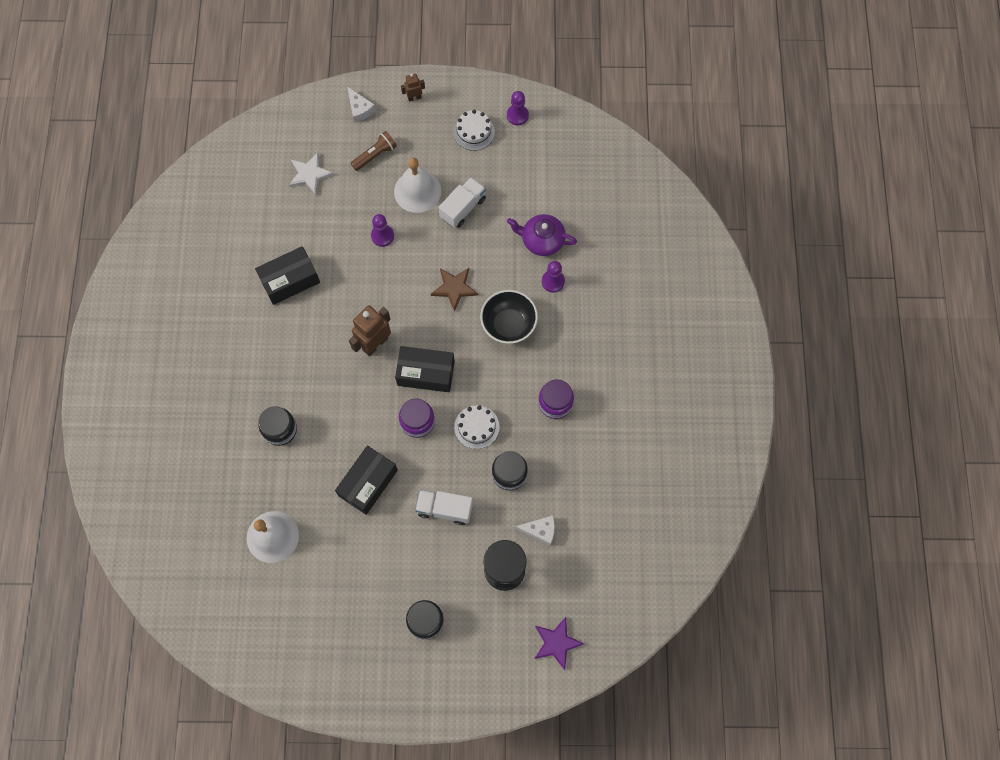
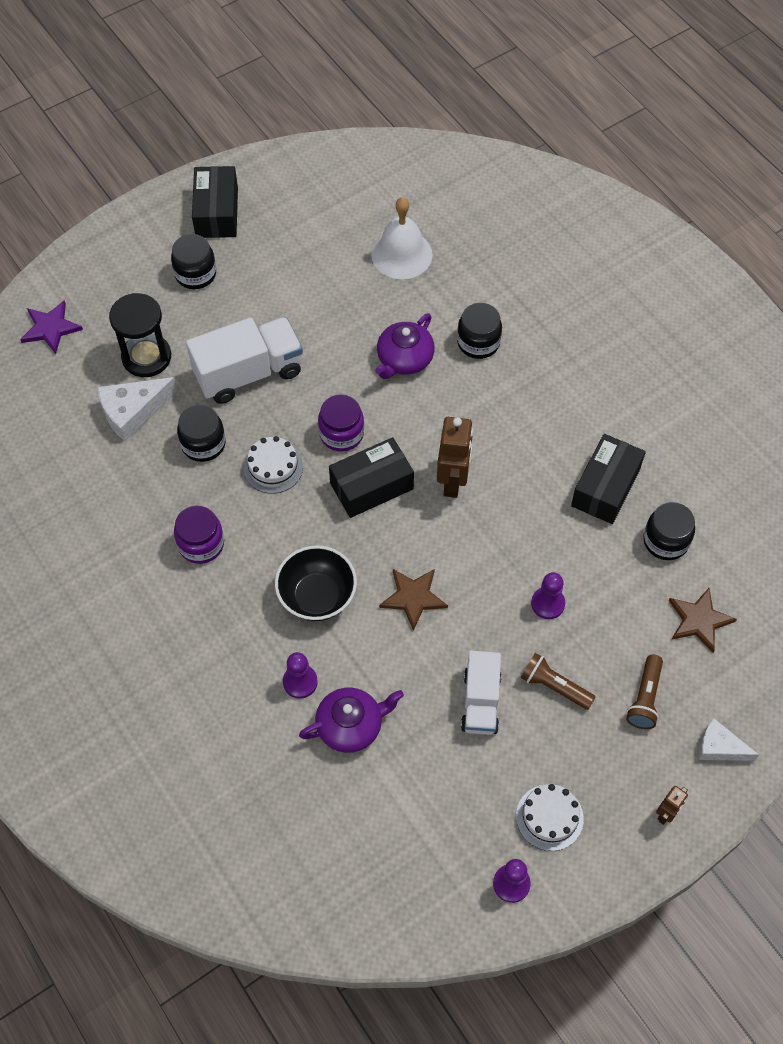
camera: 145 degrees right, 10 degrees down
(286, 227) = (665, 541): none -> black jar
(310, 174) = (699, 620): white star -> brown star
(337, 450) = (404, 359): none -> purple teapot
(368, 483) = (346, 350): black box -> black box (216, 212)
(417, 191) = (554, 686): white bell -> brown flashlight
(444, 509) = (249, 373): white truck -> white truck, size x1.57
(540, 530) = (133, 412): white cheese -> white cheese, size x1.55

